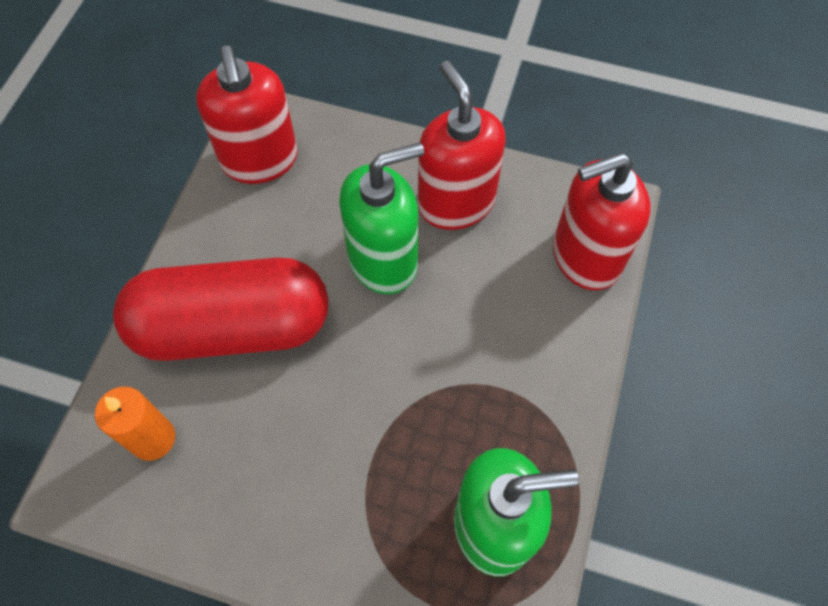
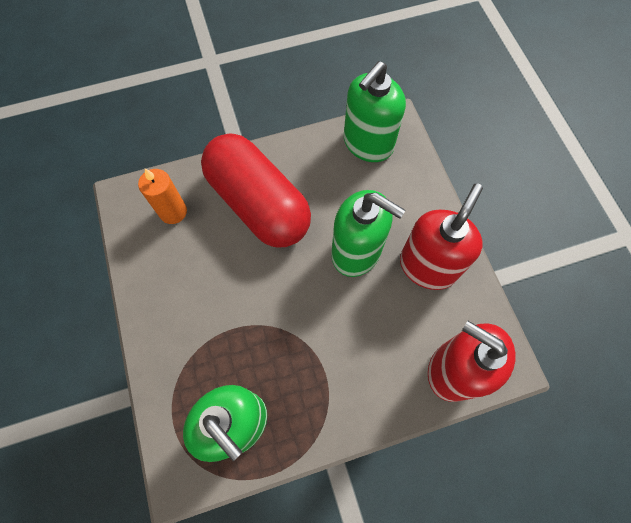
camera: 55 degrees right, 5 degrees up
(260, 160) = (367, 144): red soap dispenser -> green soap dispenser

